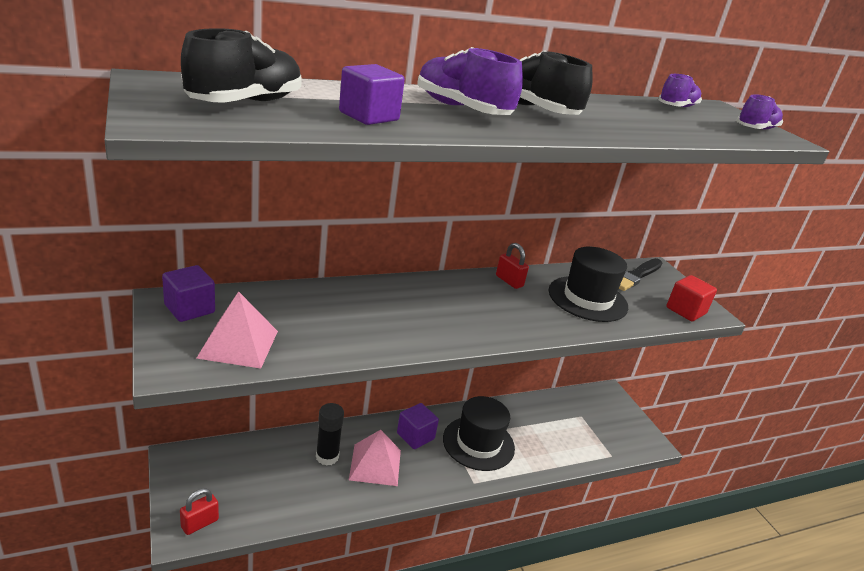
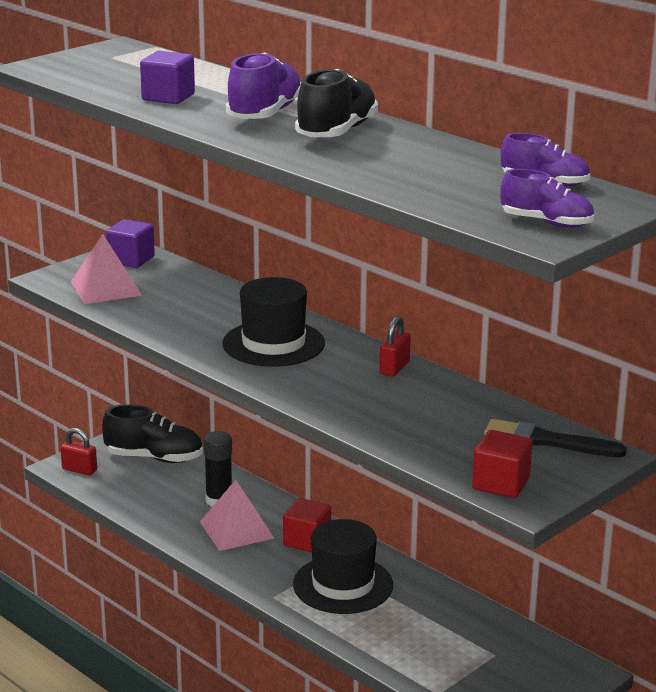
camera: 70 degrees right, 5 degrees down
(245, 102) = (122, 70): black shoe -> black shoe (154, 458)
(415, 436) = (307, 541): purple cube -> red cube
(587, 299) = (426, 417): black hat -> black hat (273, 344)

